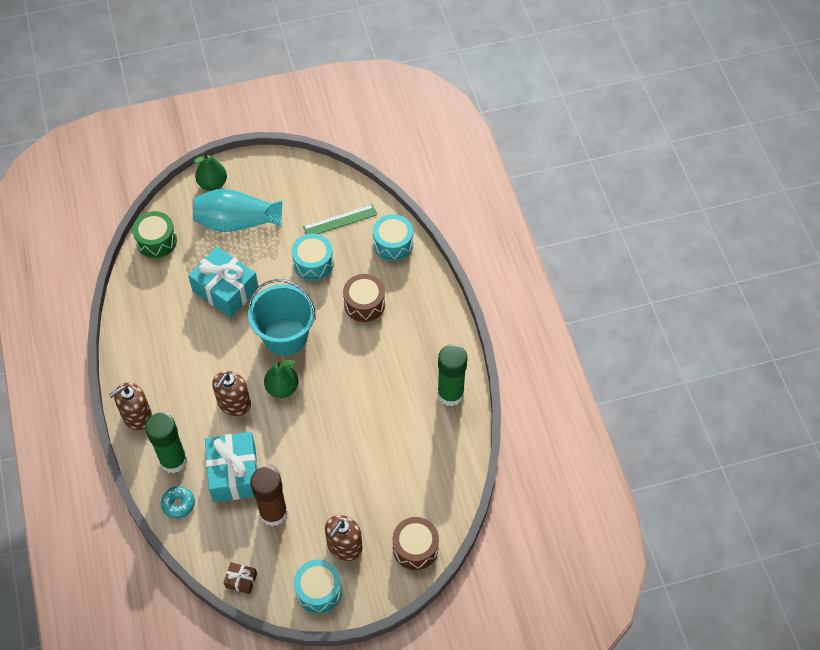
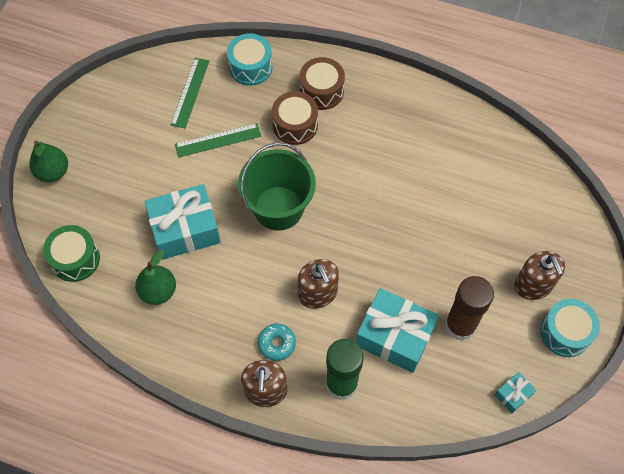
camera: 55 degrees left, 5 degrees up
(178, 504) = (393, 406): turquoise donut -> turquoise donut (277, 344)
(237, 222) = (116, 176): turquoise vase -> none
(241, 580) = (513, 394): brown gift -> turquoise gift
(282, 388) = (332, 242): green pear -> green pear (158, 291)
(285, 336) = (278, 208): turquoise bucket -> green bucket
(313, 263) = (218, 140): turquoise drum -> green ruler
(415, 548) = (571, 230): brown drum -> brown drum (321, 91)
(450, 394) = (438, 115): green glue stick -> none

